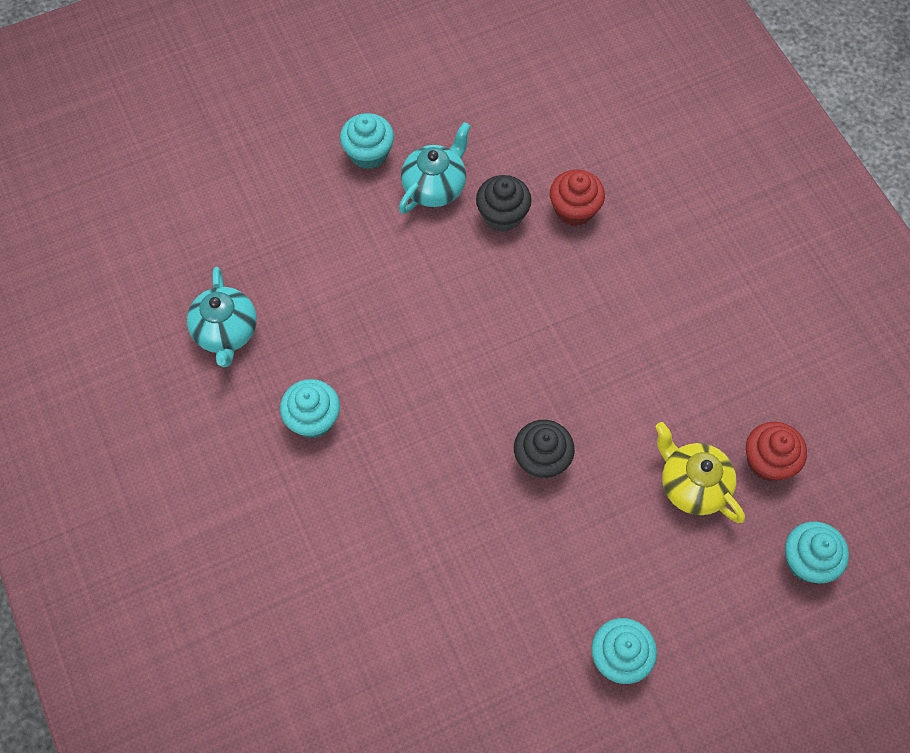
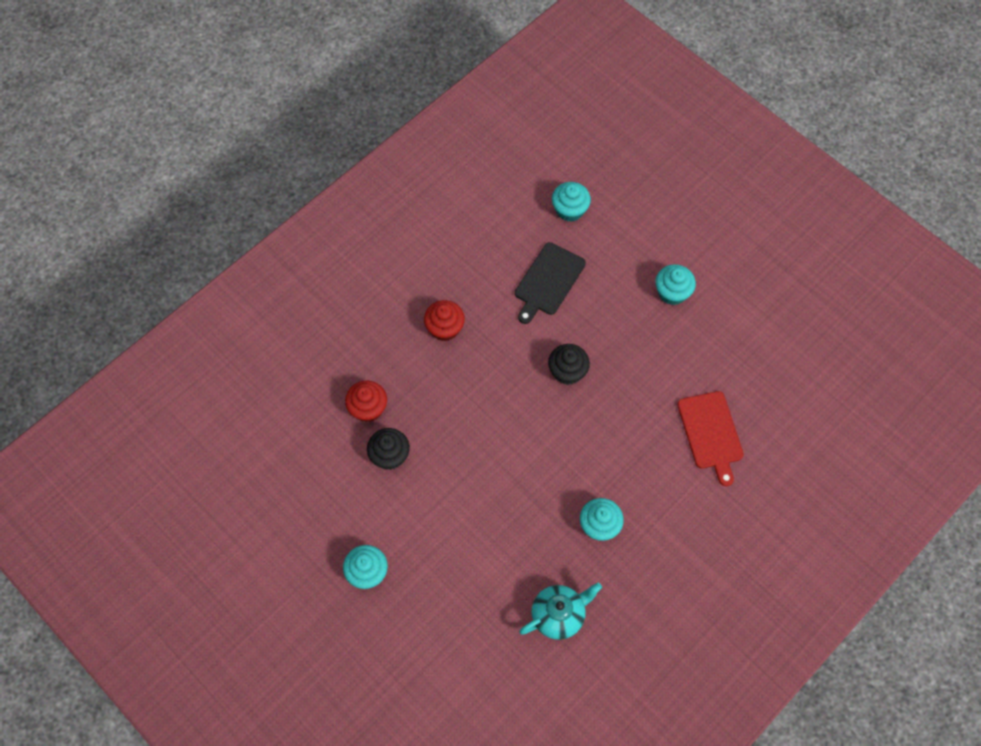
camera: 110 degrees left, 0 degrees up
(379, 615) = (710, 433): none -> red cutting board
(435, 187) = (381, 511): turquoise teapot -> none
(692, 485) = (548, 281): yellow teapot -> black cutting board
(768, 461) = (514, 244): red cupcake -> red cupcake (445, 328)

